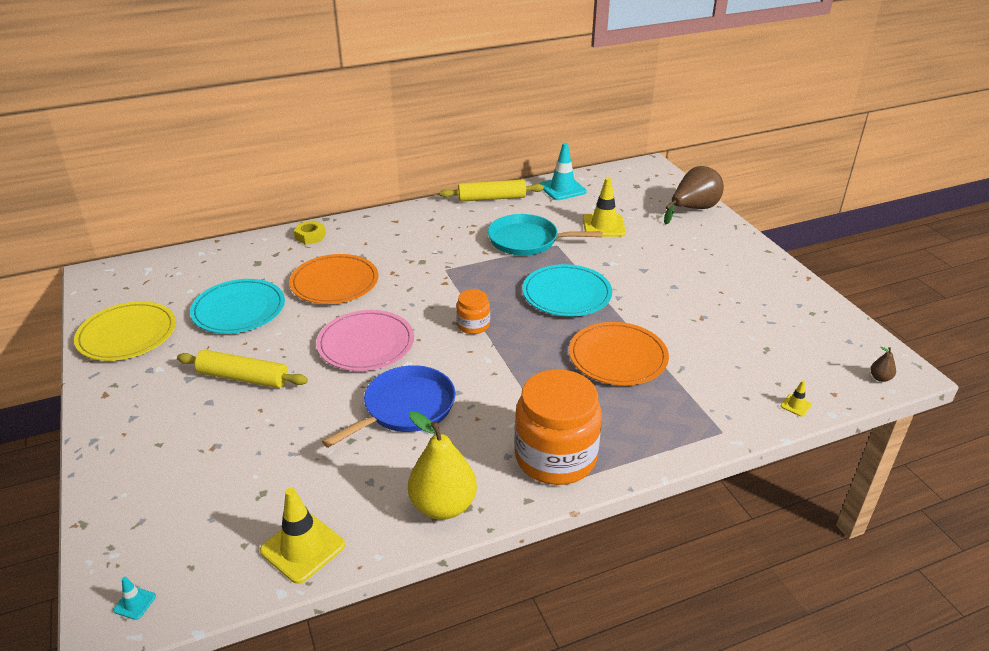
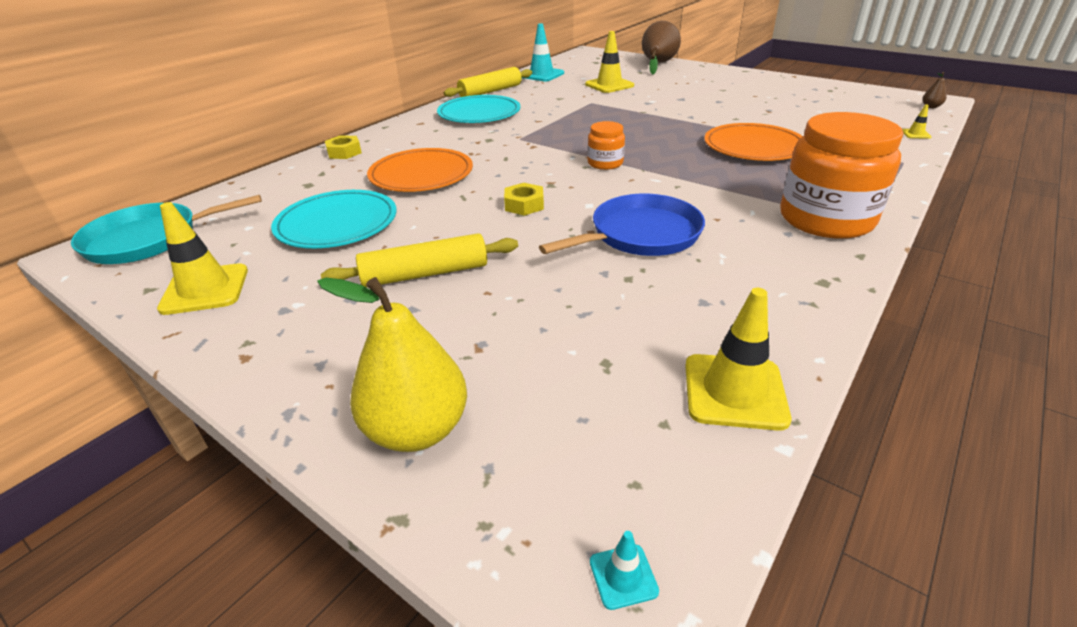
camera: 30 degrees left, 0 degrees up
(127, 334) = (205, 289): yellow plate -> yellow traffic cone
(366, 344) = (524, 205): pink plate -> yellow nut
(405, 408) = (640, 235): blue pan -> blue pan turned 45 degrees clockwise
(443, 506) = (803, 290): yellow pear -> yellow pear (417, 429)
(527, 240) = (562, 106): turquoise pan -> turquoise pan (149, 239)
(566, 294) = (649, 125): turquoise plate -> turquoise plate (479, 113)

